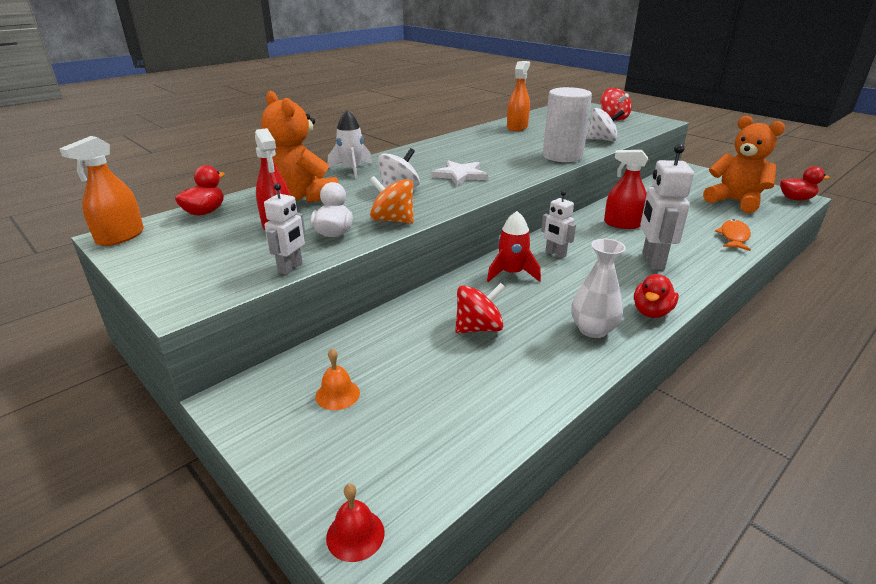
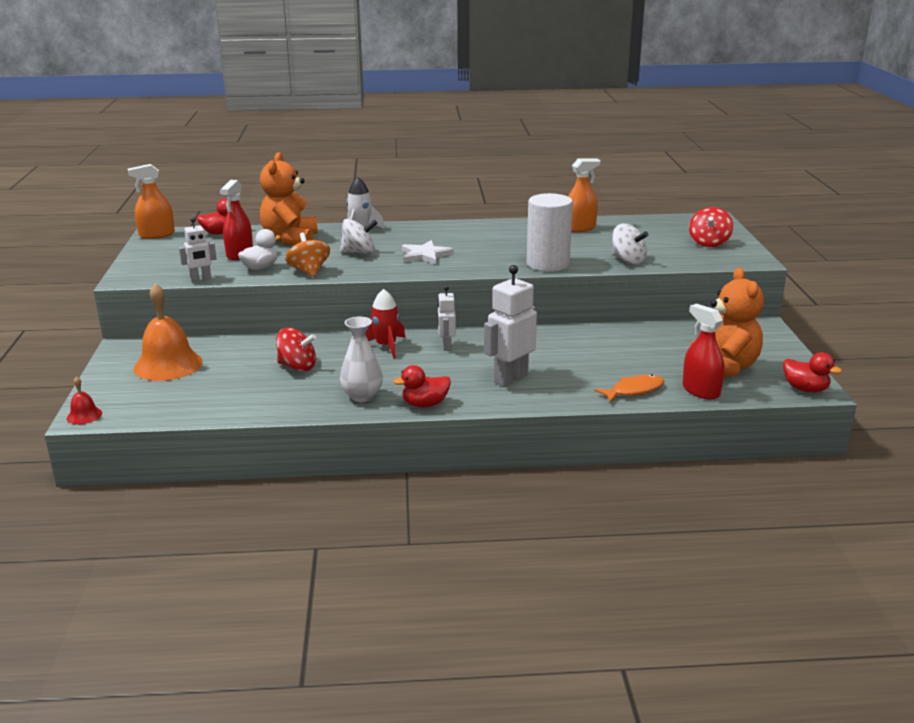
camera: 40 degrees right, 5 degrees down
(337, 394) = (168, 365): orange bell -> orange bell, size x2.18
(622, 224) = (556, 346): red spray bottle -> red spray bottle (700, 391)

